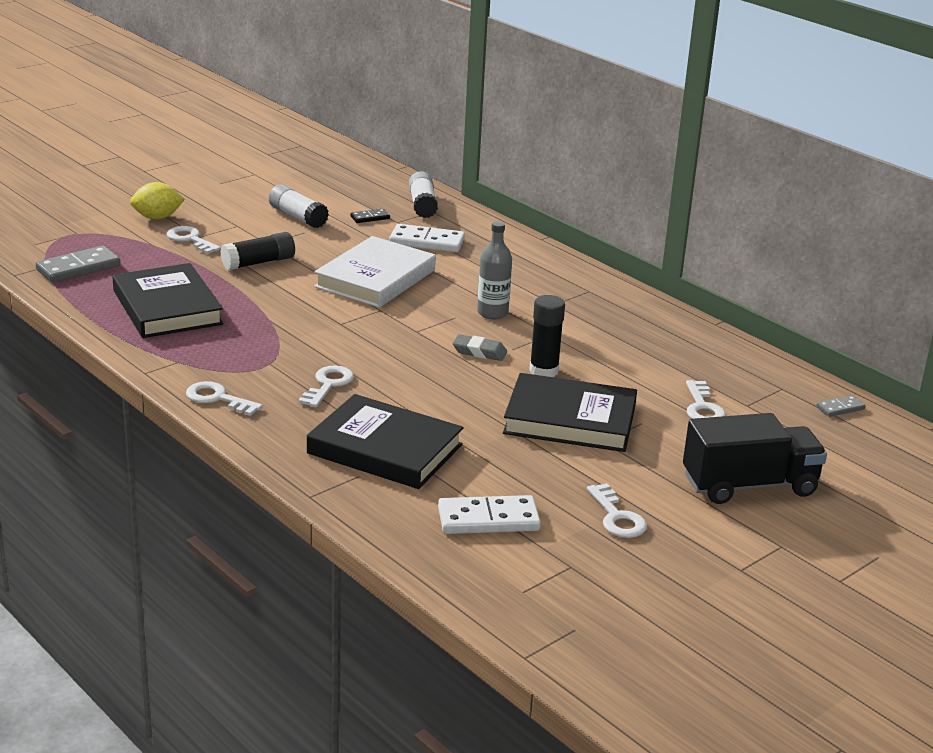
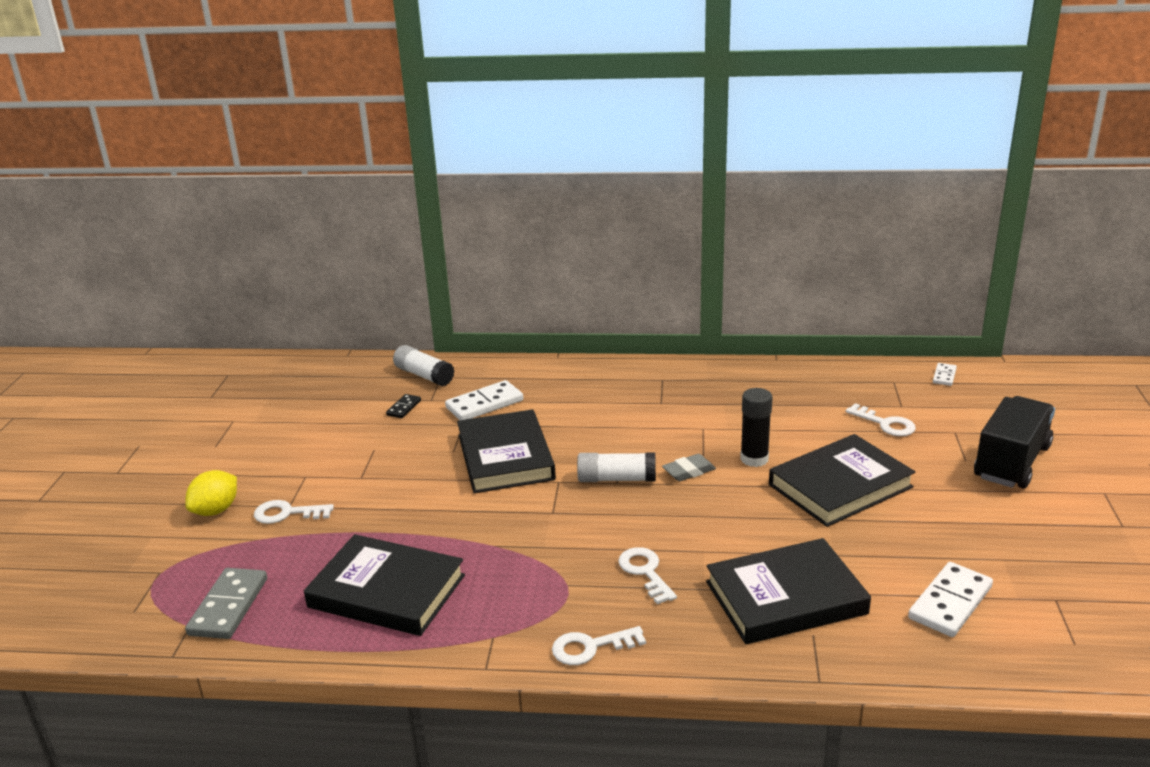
camera: 40 degrees left, 0 degrees up
(258, 263) = (387, 499): black glue stick -> none
(298, 217) = (344, 439): white glue stick -> white glue stick (616, 479)
(375, 278) = (505, 457): white book -> black book
(492, 313) = (637, 434): grey bottle -> none
(617, 517) = (1003, 540): white key -> none
(840, 408) = (944, 376): grey domino -> white domino

